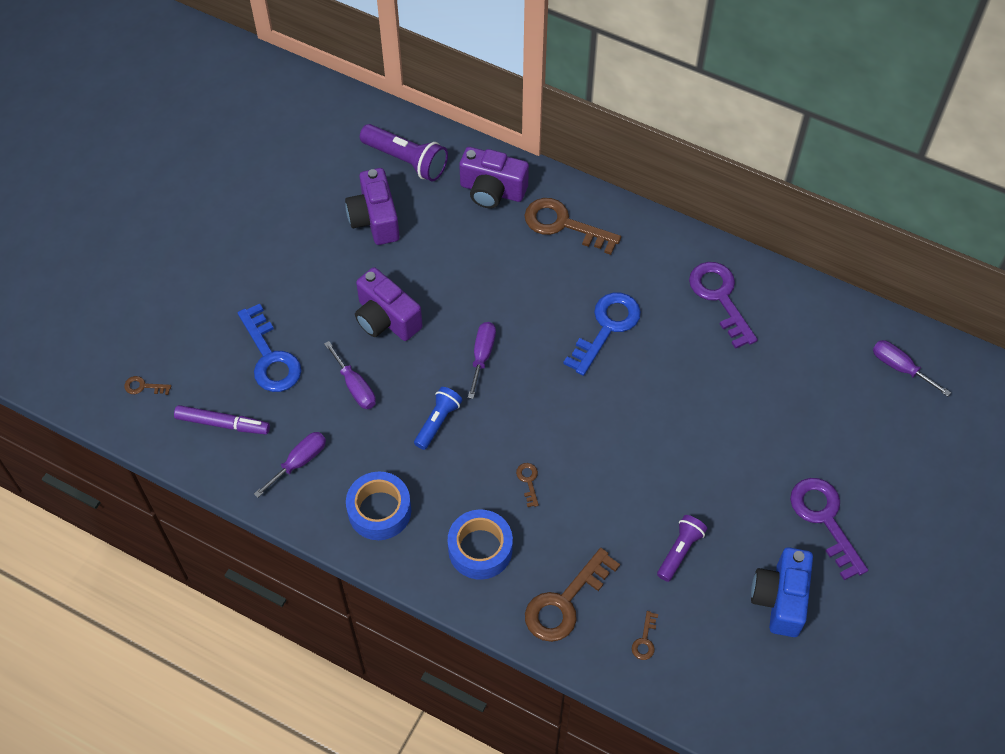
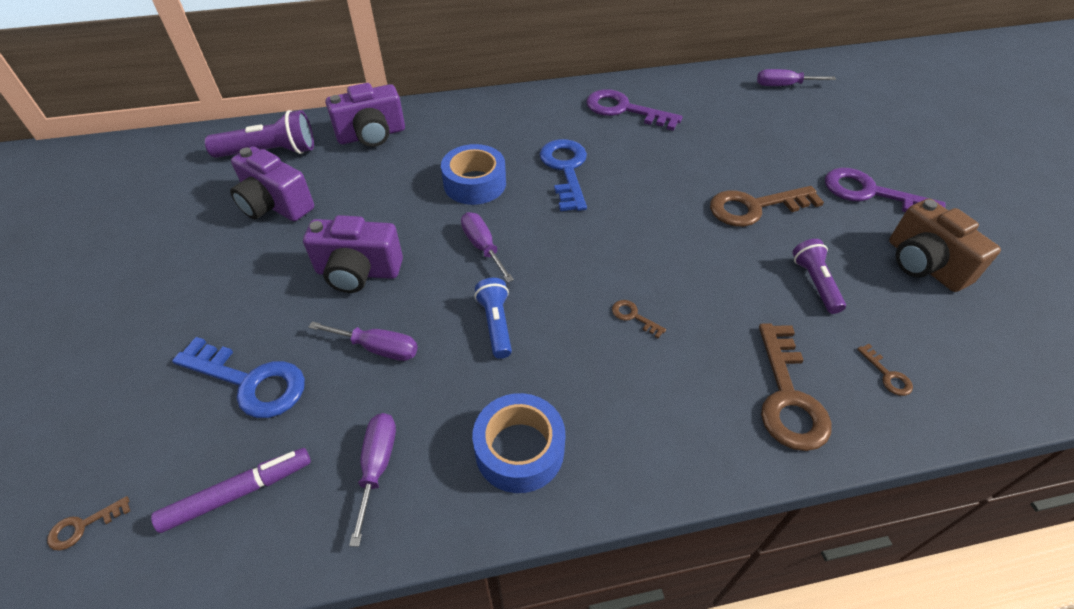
camera: 40 degrees left, 10 degrees down
(480, 549) = (659, 409): blue tape -> blue tape (475, 183)
(563, 225) = (456, 127): brown key -> brown key (755, 207)
(780, 599) = (923, 265): blue camera -> brown camera

